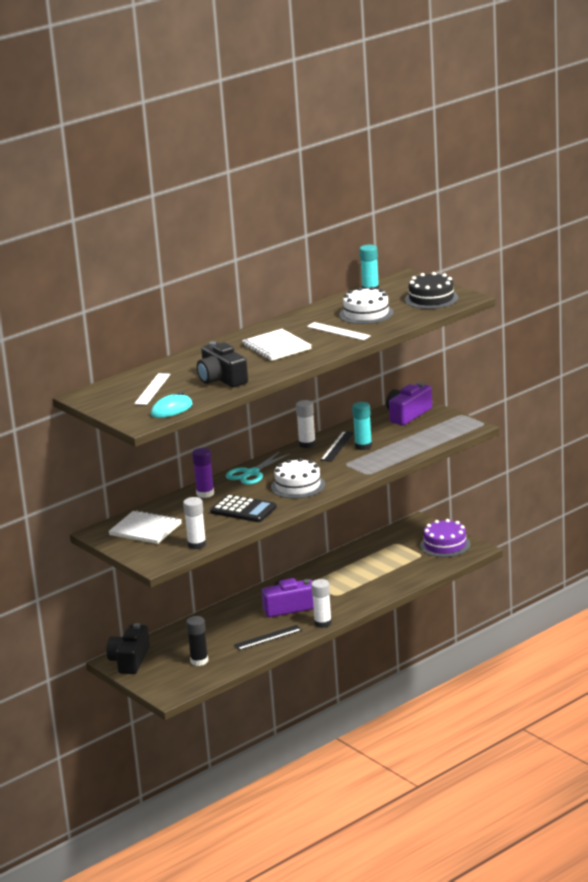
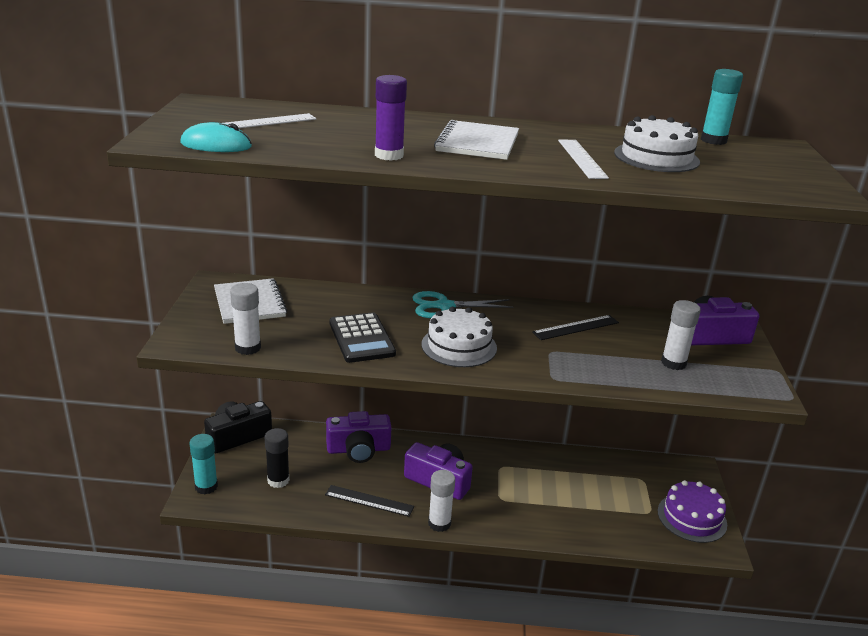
camera: 40 degrees right, 5 degrees up
(205, 493) = (367, 301): purple glue stick -> purple glue stick (389, 155)
(216, 622) = (358, 449): none -> purple camera
(221, 379) = (343, 143): black camera -> none
(307, 444) = (550, 308): white glue stick -> white glue stick (673, 363)
(363, 446) = (603, 343): turquoise glue stick -> turquoise glue stick (206, 486)
(431, 298) = (776, 176): black cake -> none

